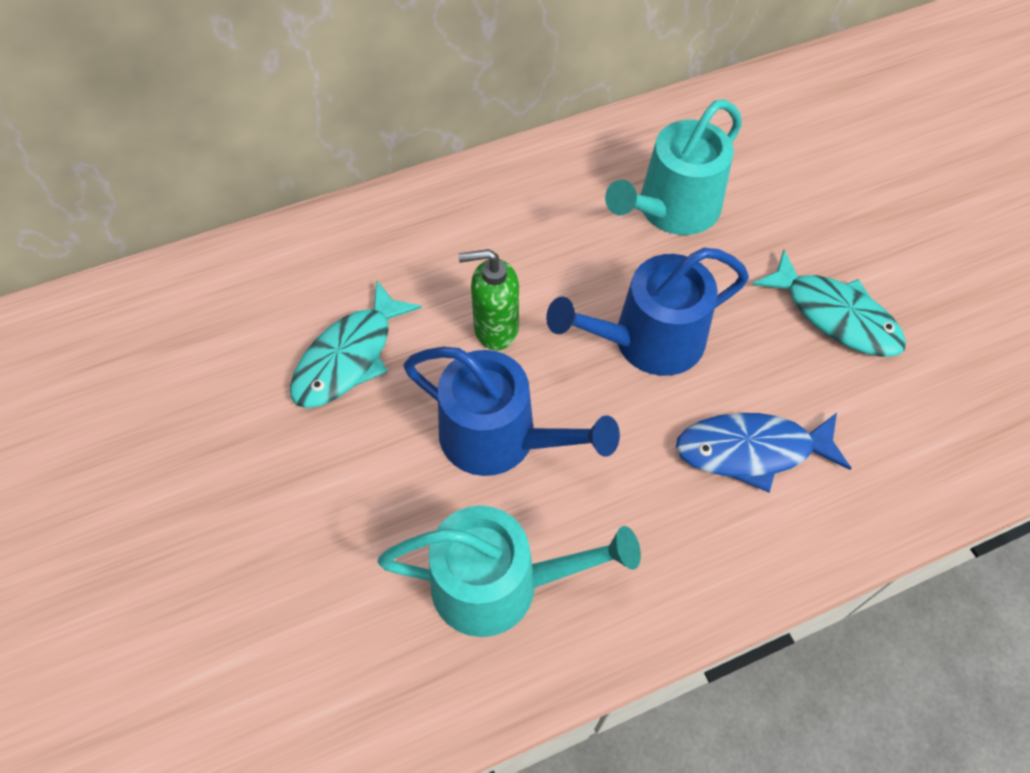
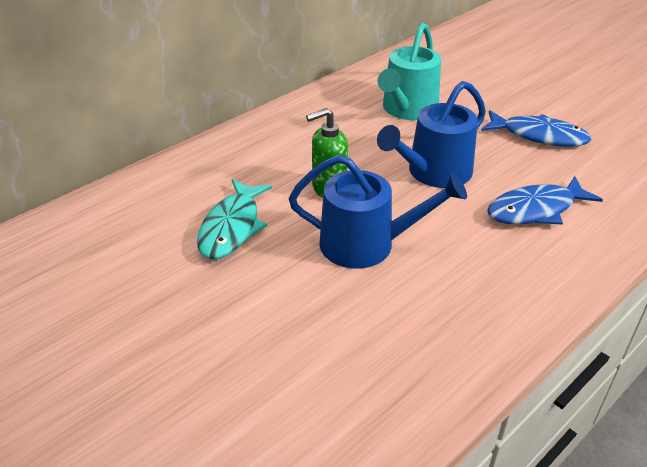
camera: 20 degrees left, 20 degrees down
(498, 584) = (416, 324): turquoise watering can -> none
(835, 315) = (539, 136): turquoise fish -> blue fish

